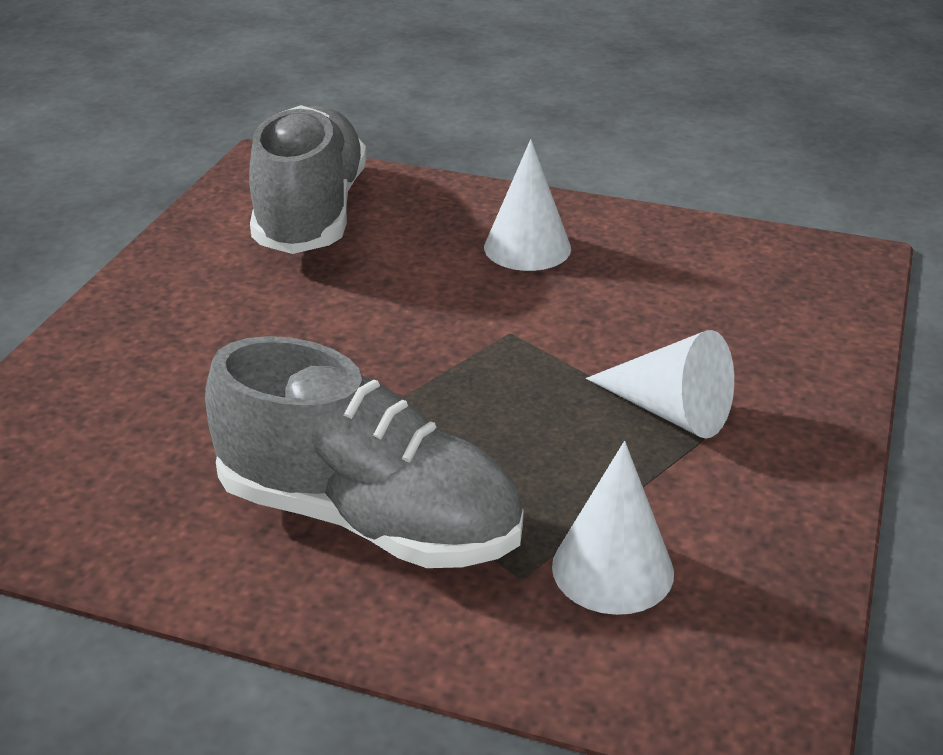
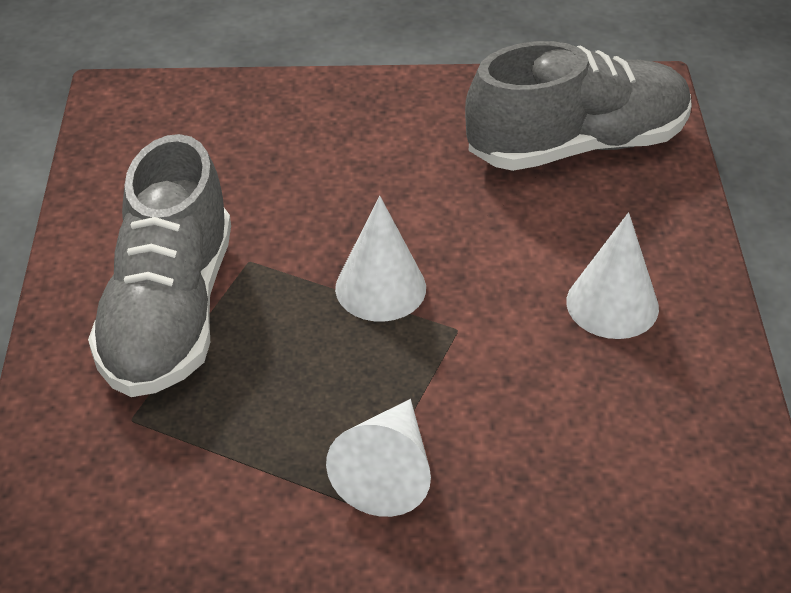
camera: 70 degrees right, 10 degrees up
(612, 569) = (156, 474): white cone -> white cone (380, 288)

